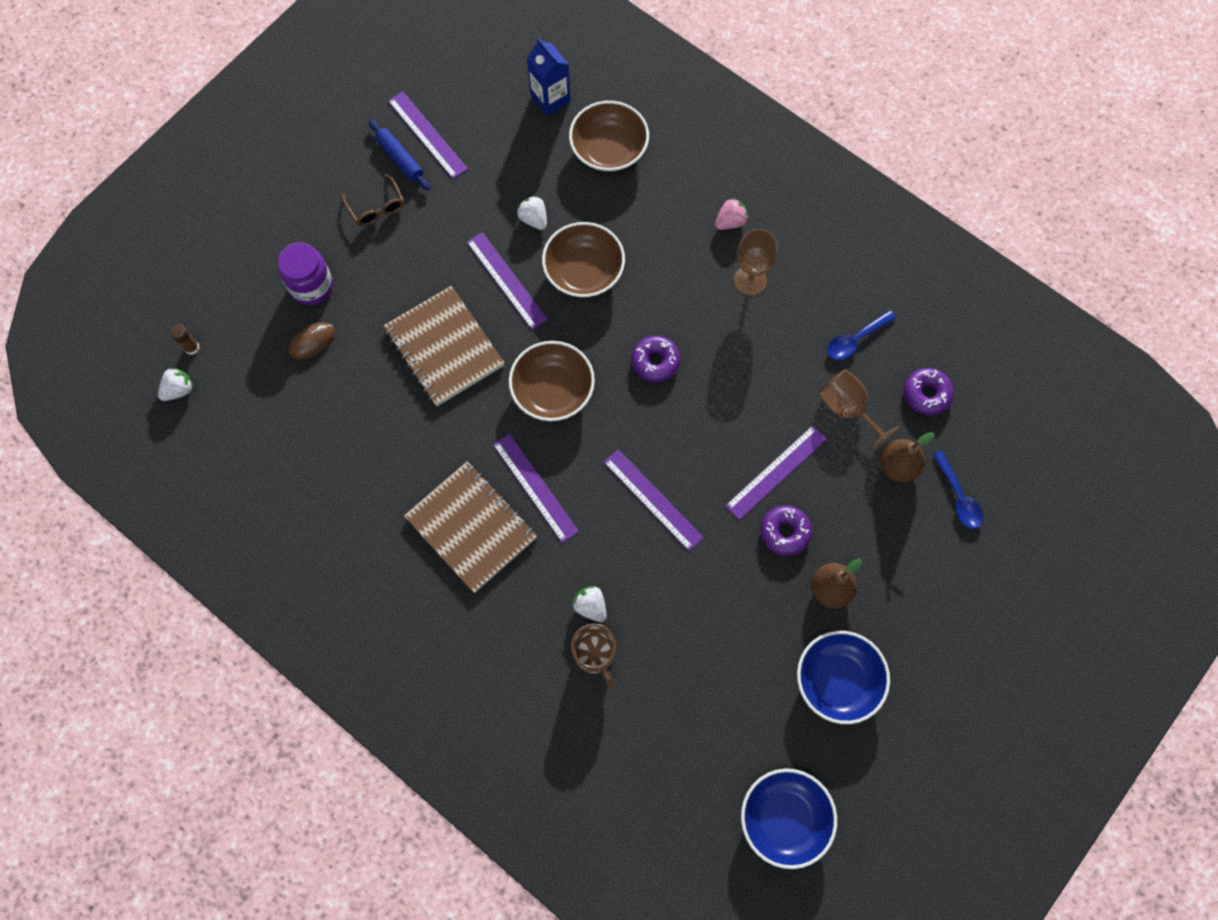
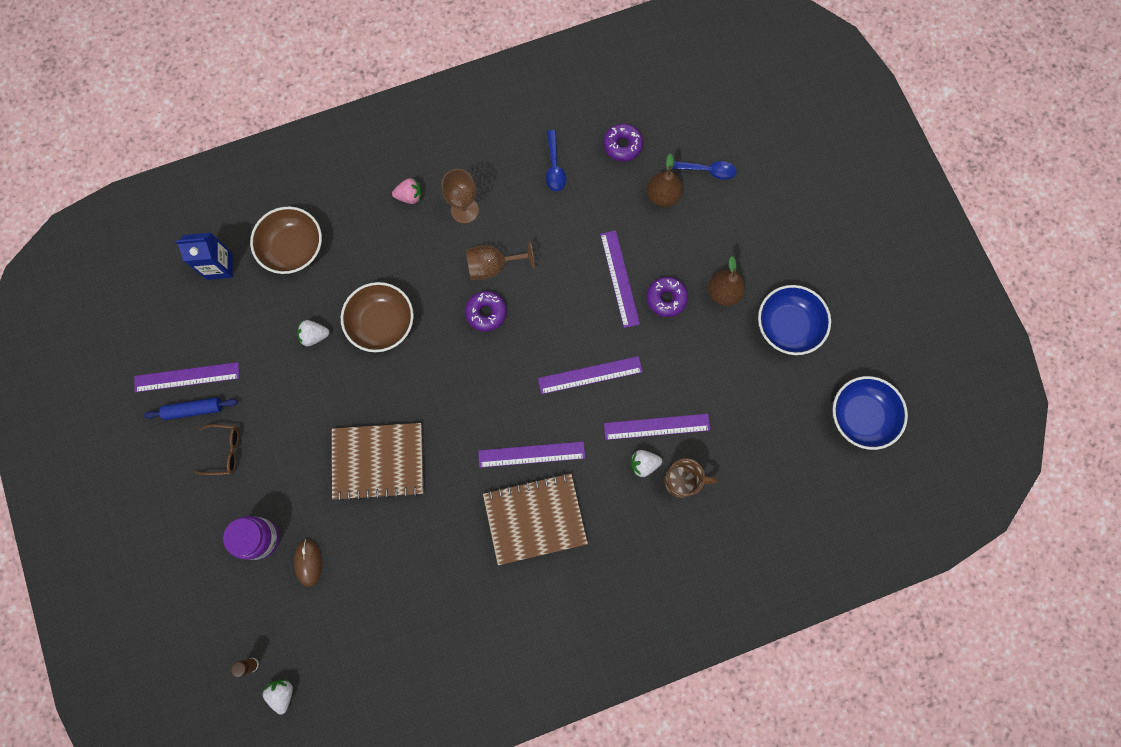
camera: 60 degrees left, 5 degrees up
(506, 280) = (352, 384): purple ruler -> purple ruler (656, 427)
(552, 390) = (463, 399): brown bowl -> none
(730, 222) = (410, 196): pink strawberry -> pink strawberry turned 90 degrees clockwise
(847, 409) = (602, 203): brown goblet -> brown goblet (492, 266)

